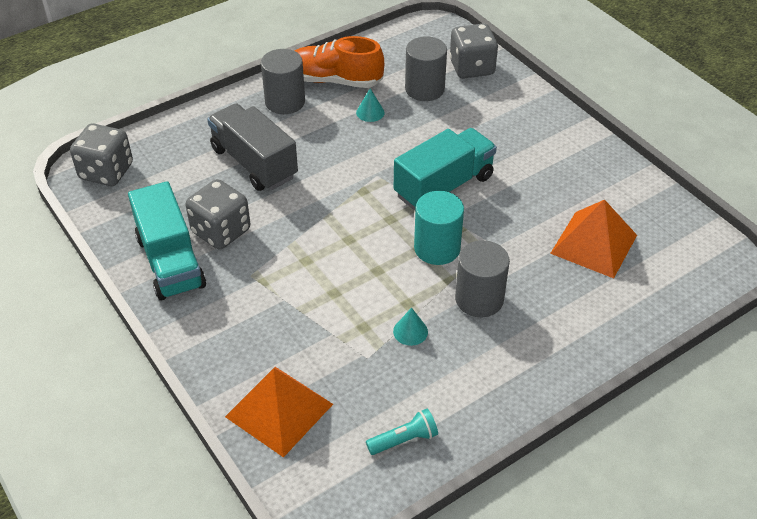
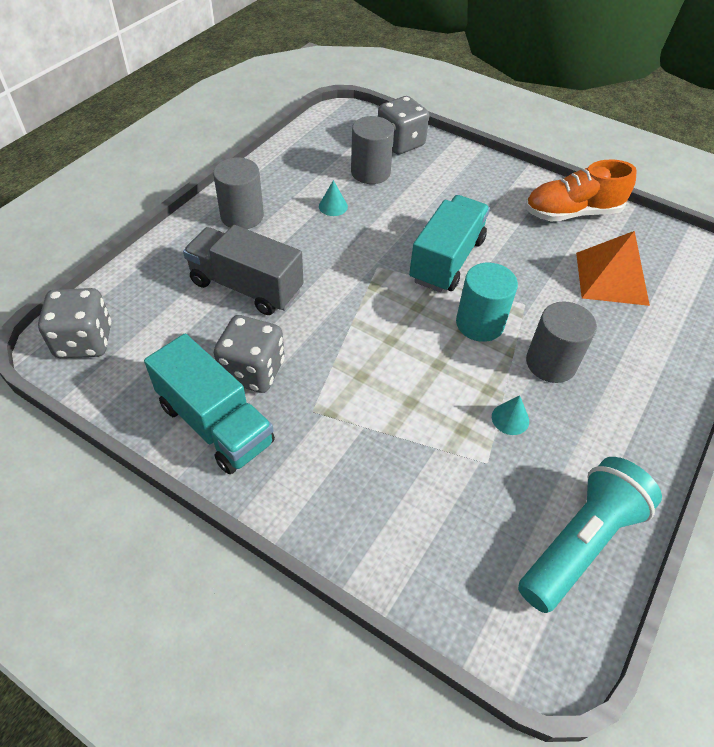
camera: 25 degrees left, 5 degrees up
(279, 410) = (435, 559): orange pyramid -> none
(335, 80) = (280, 183): orange shoe -> orange shoe (572, 213)
(404, 440) = (580, 542): turquoise flashlight -> turquoise flashlight, size x2.08

